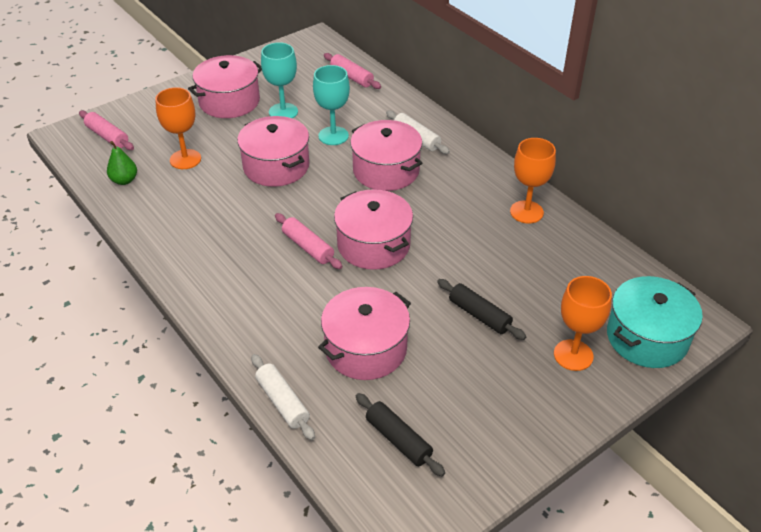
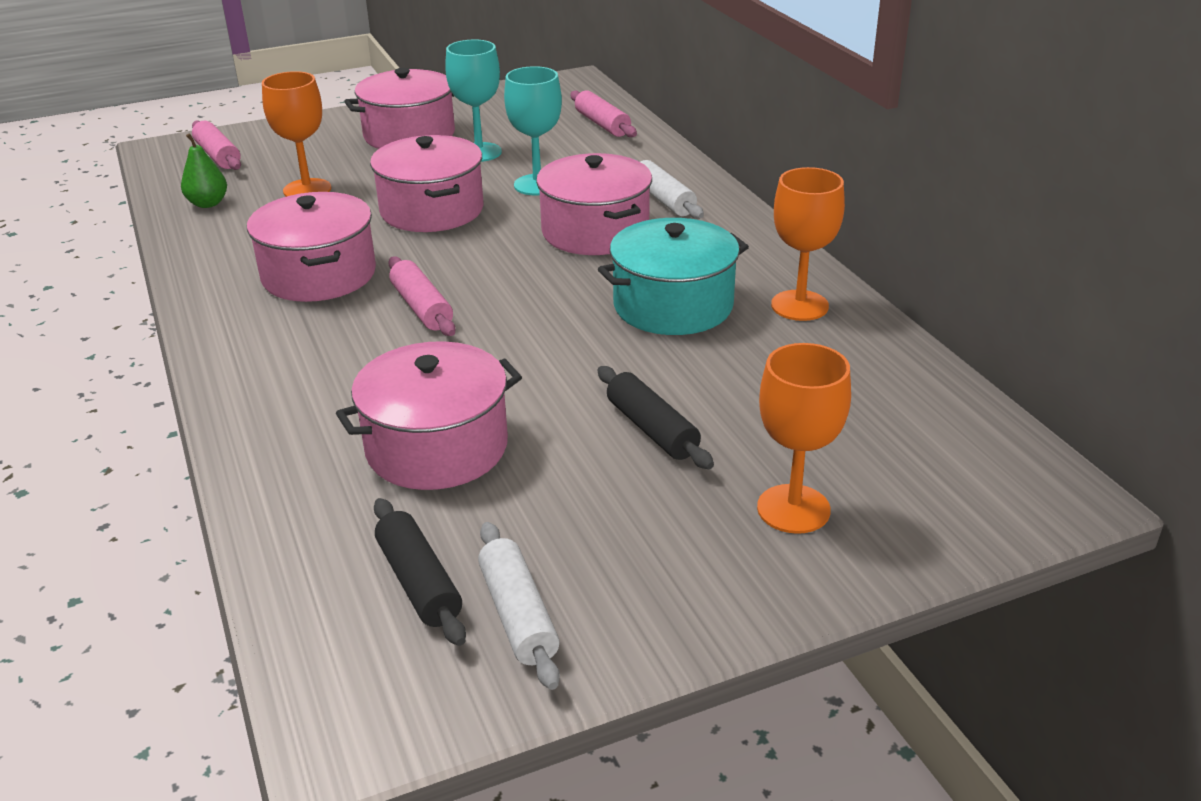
camera: 15 degrees right, 10 degrees down
(282, 402) = (261, 498): white rolling pin -> white rolling pin (518, 615)
(373, 245) = (525, 317): pink pot -> pink pot (319, 275)
(647, 337) = (945, 503): turquoise pot -> turquoise pot (673, 305)

